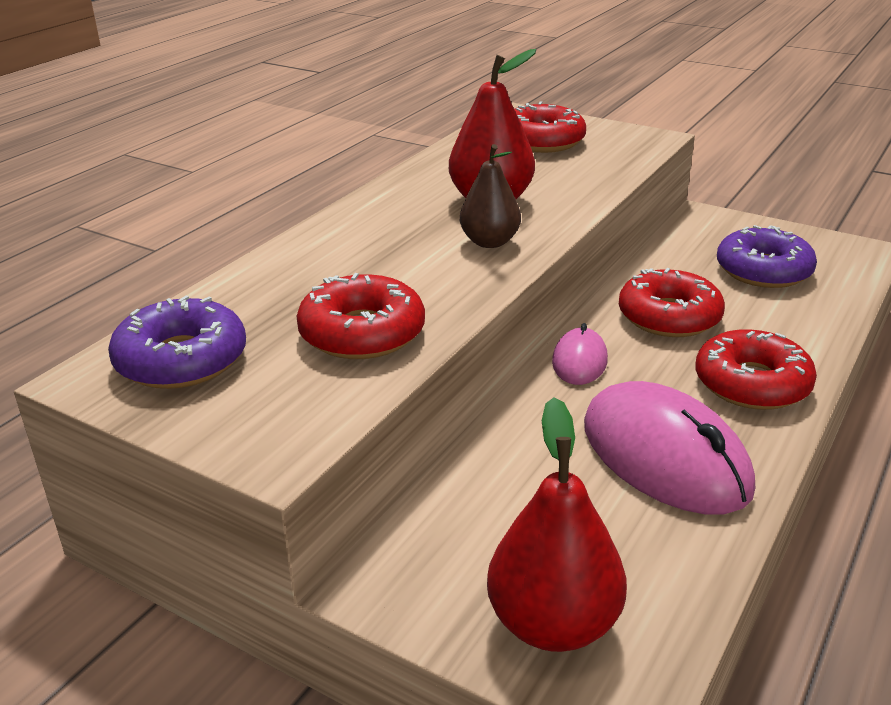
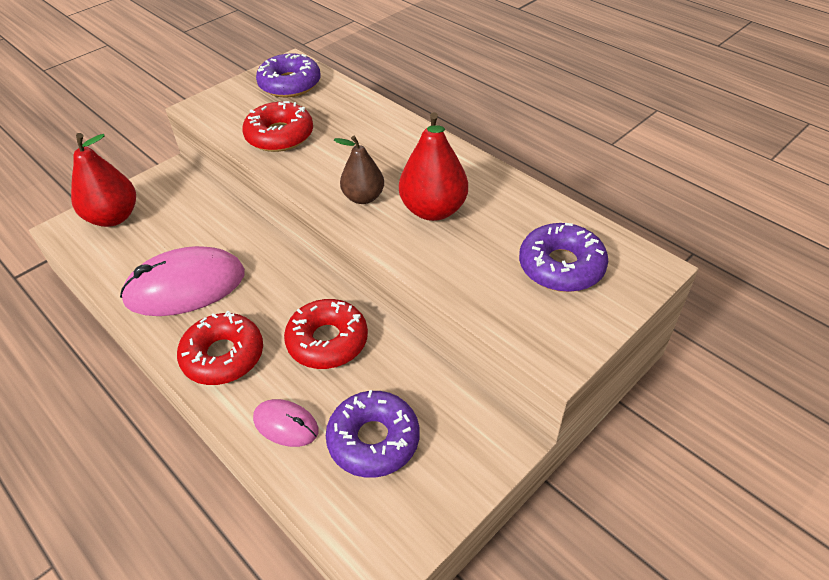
camera: 105 degrees right, 15 degrees up
(541, 141) = (561, 266): red donut -> purple donut
(579, 361) = (296, 275): pink mouse -> pink mouse (286, 424)

